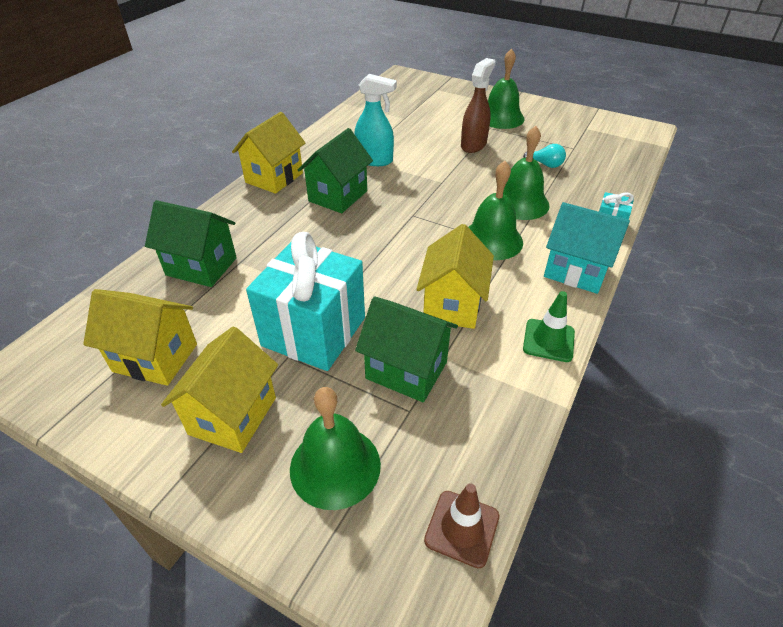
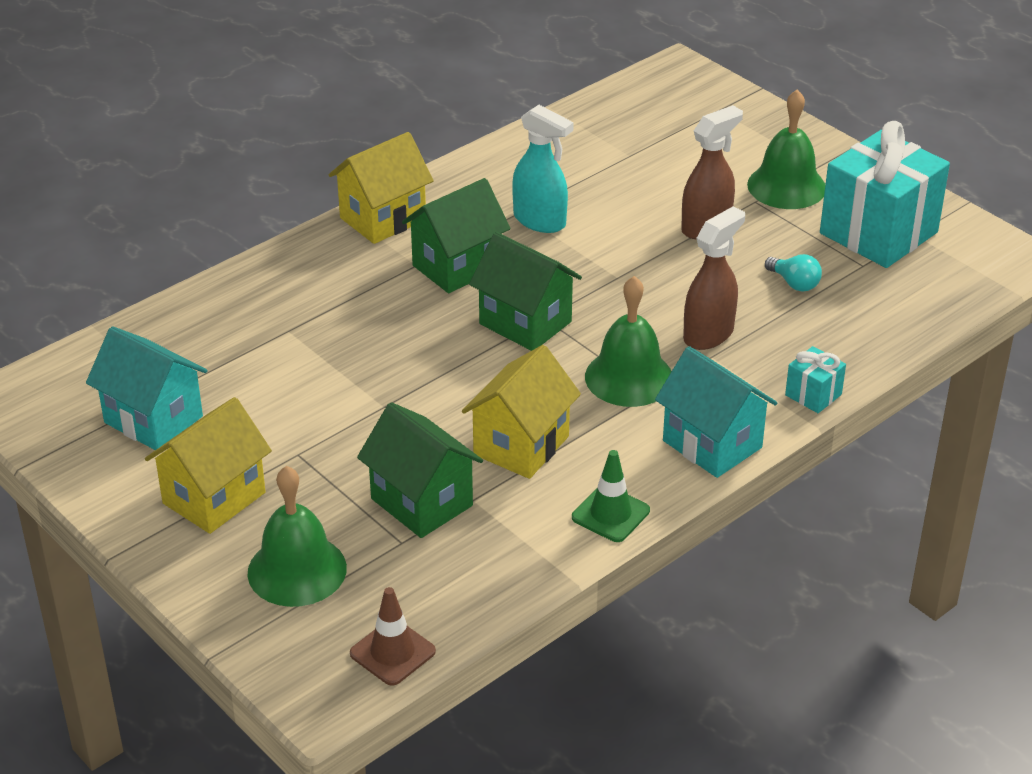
camera: 20 degrees right, 5 degrees down
(155, 358) = (153, 419): yellow house -> turquoise house
(201, 266) = (239, 325): green house -> green house (525, 323)
(314, 331) = (339, 435): turquoise gift -> turquoise gift (878, 233)
(520, 203) = (709, 334): green bell -> brown spray bottle

